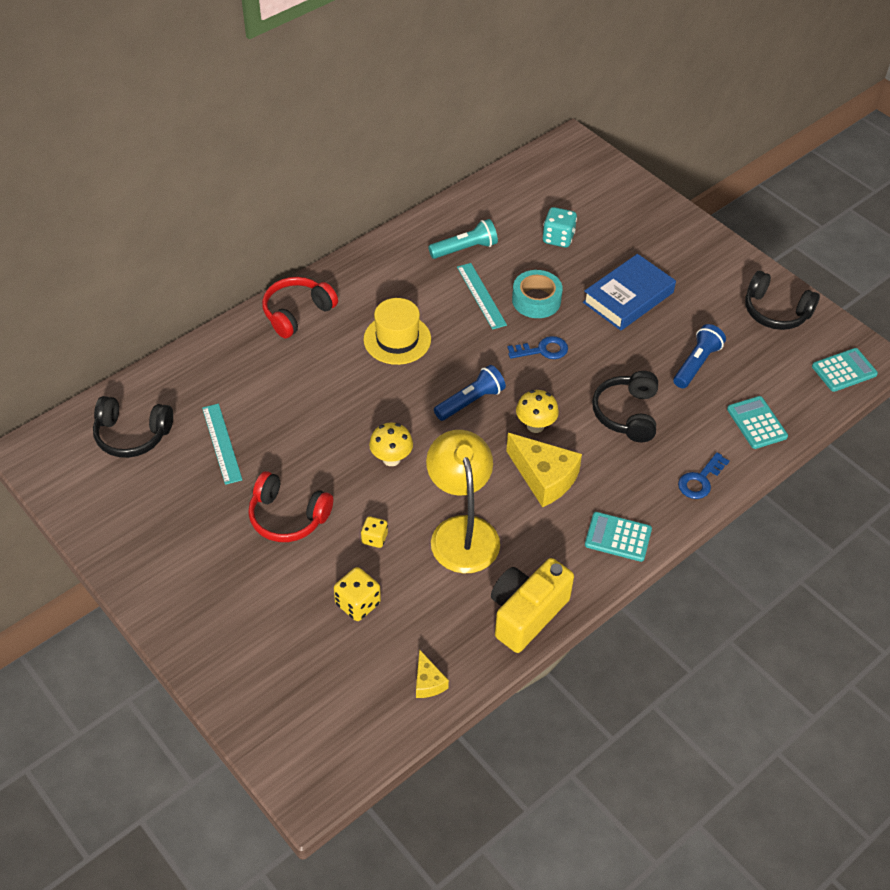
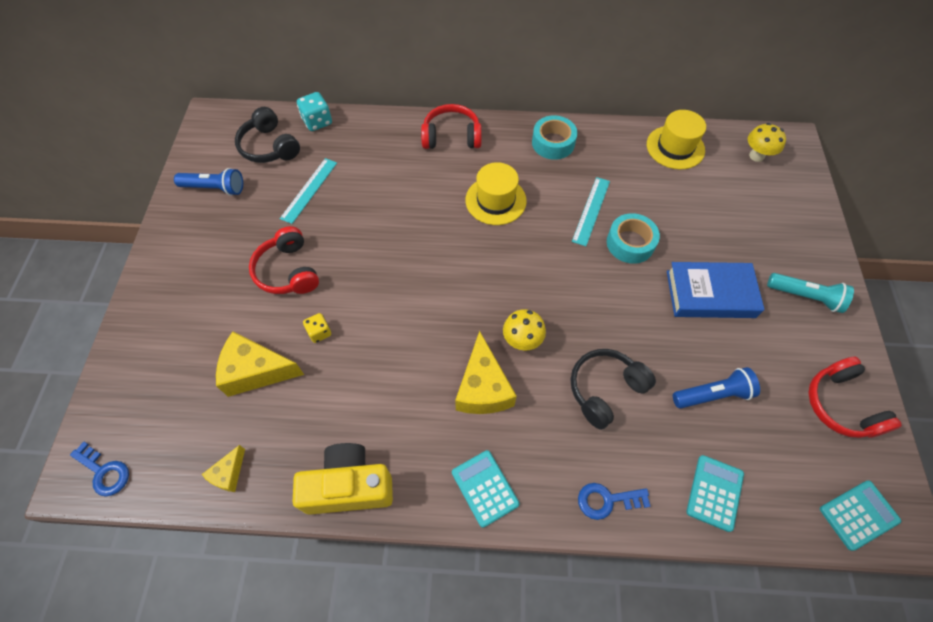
camera: 45 degrees right, 10 degrees up
(358, 604) = (256, 371): yellow dice -> yellow cheese
(391, 262) = (553, 143): none -> turquoise tape
(391, 459) = (395, 283): yellow mushroom -> yellow mushroom (756, 156)
(462, 531) = (379, 378): yellow lamp -> none
(465, 249) = (617, 168): turquoise flashlight -> turquoise flashlight (805, 296)
(470, 401) = (495, 284): blue flashlight -> blue flashlight (214, 188)
(492, 203) = (675, 147): none -> yellow hat
(542, 350) = (593, 285): blue key -> blue key (104, 472)
(558, 238) = (700, 207): turquoise dice -> turquoise dice (317, 122)
(775, 312) = (840, 405): black headphones -> red headphones
(844, 370) = (858, 515): turquoise calculator -> turquoise calculator turned 45 degrees counterclockwise

